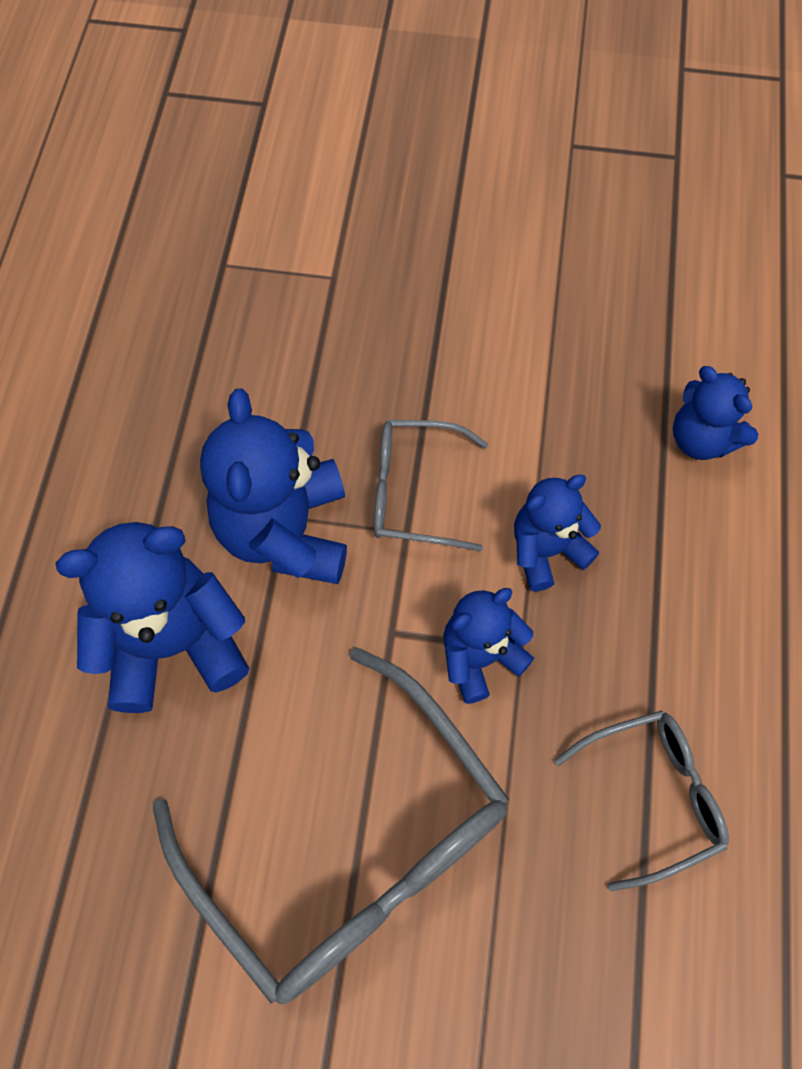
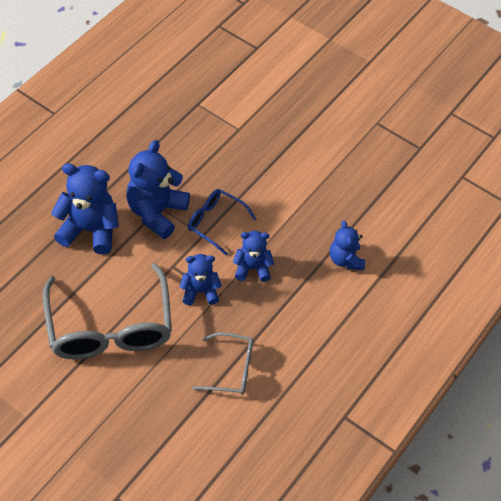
camera: 25 degrees right, 10 degrees down
(414, 492) = (215, 222): grey glasses -> blue glasses

